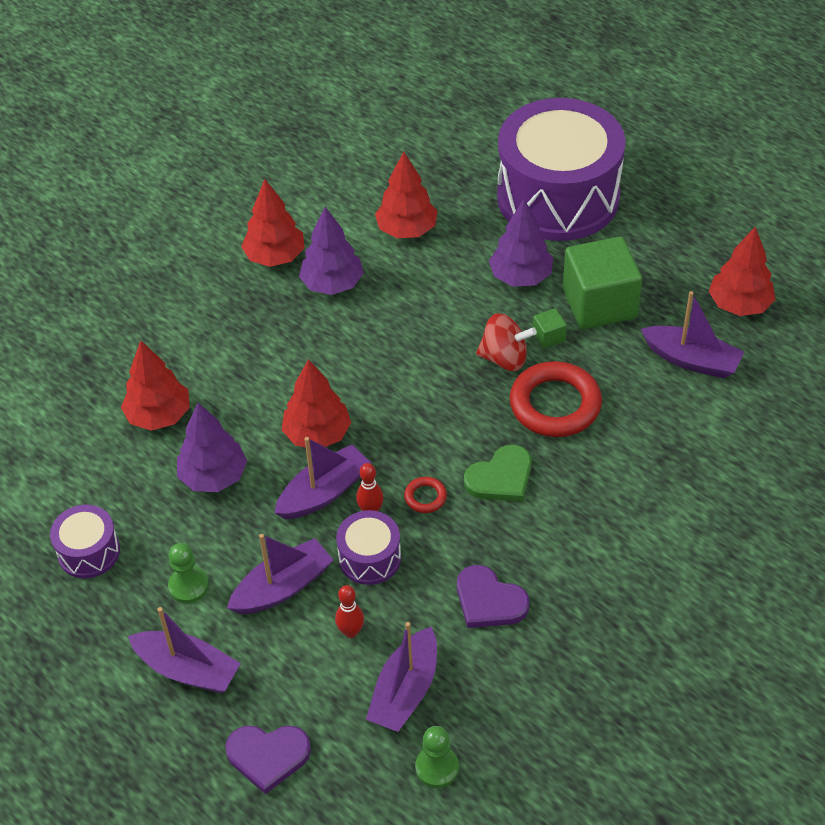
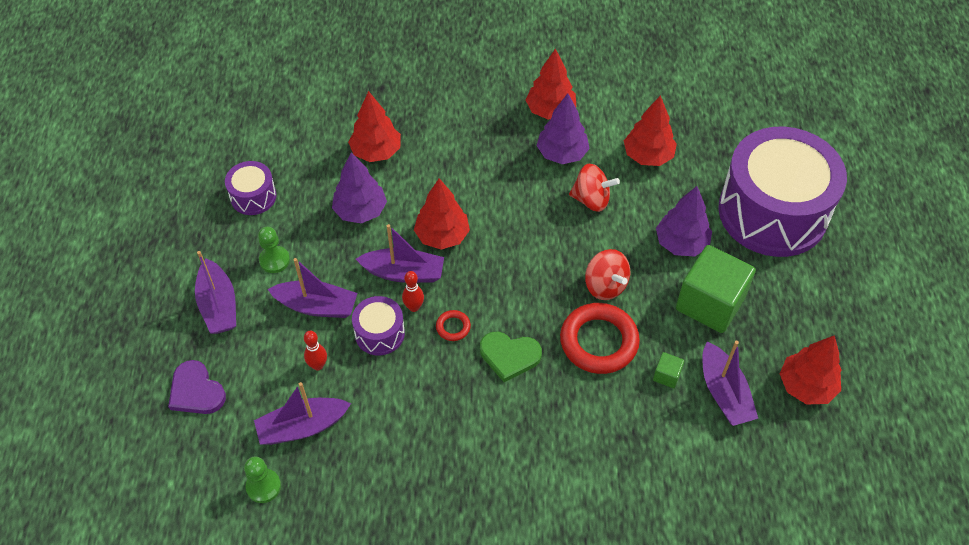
camera: 45 degrees right, 5 degrees up
(406, 301) = (591, 200): none -> red spinning top
(489, 601) = (409, 422): purple heart -> none
(549, 336) = (650, 296): green cube -> green cube (666, 375)

